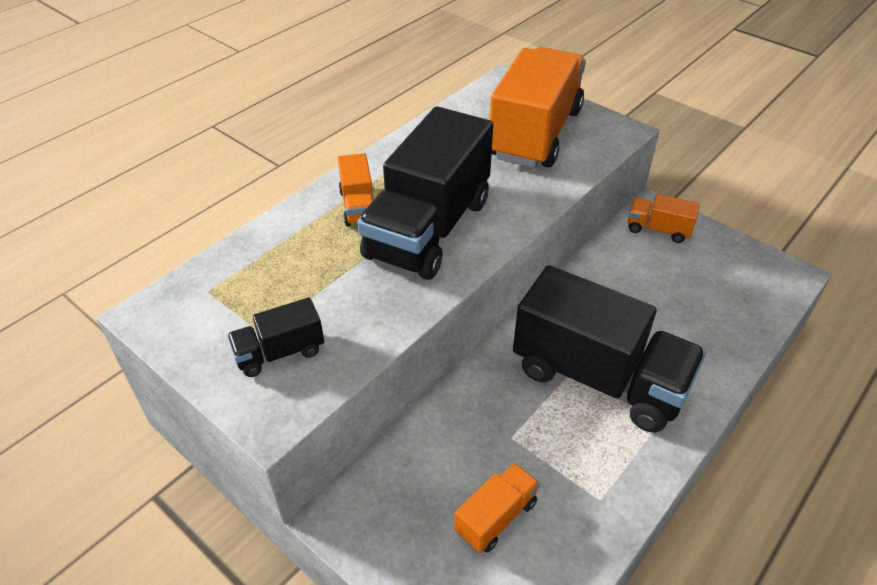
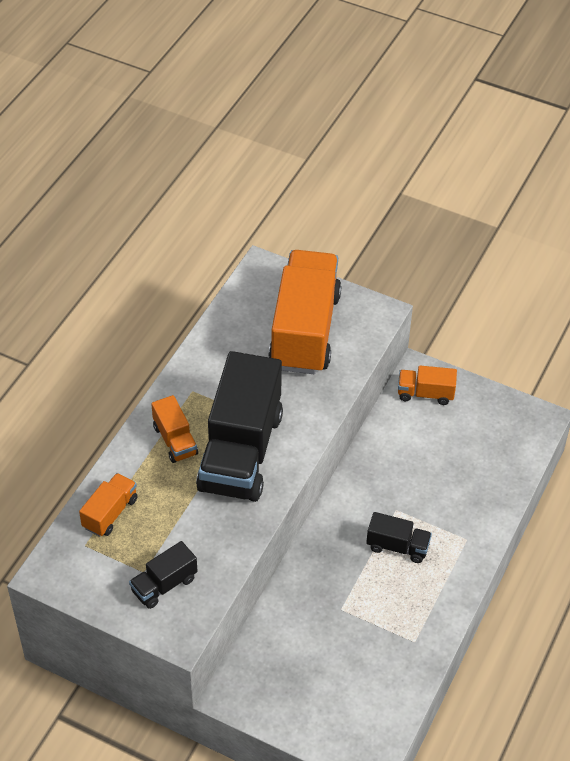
camera: 15 degrees left, 5 degrees up
(496, 517) = (343, 670): orange truck -> orange truck (110, 513)
(598, 378) = (397, 546): black truck -> black truck, size x0.45

